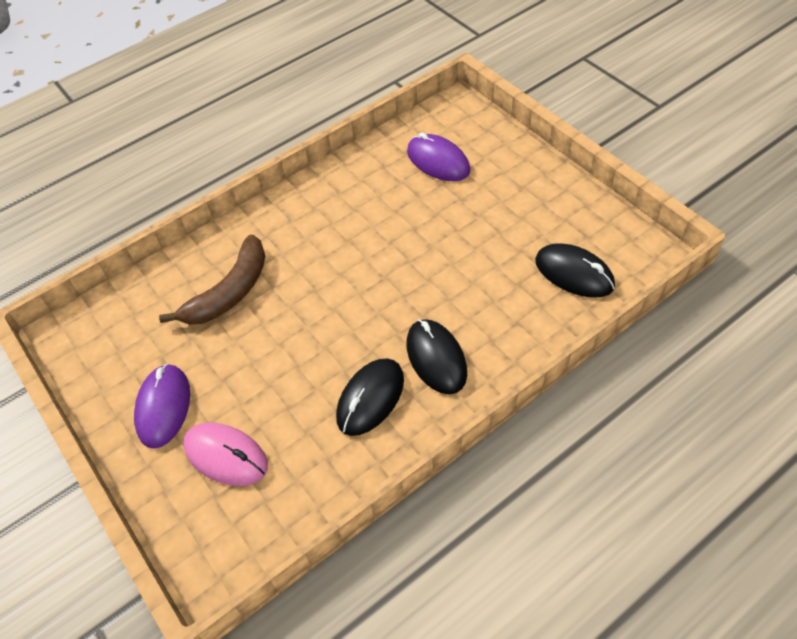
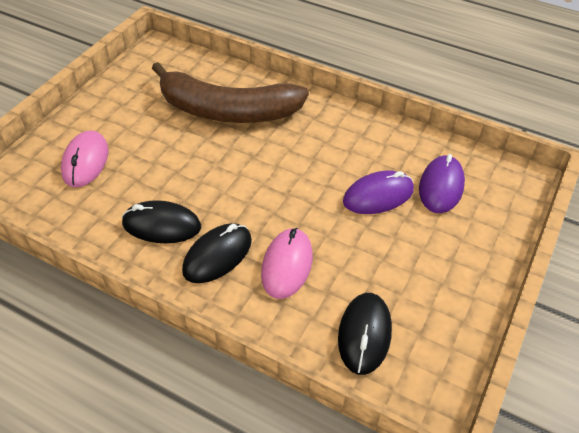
camera: 60 degrees right, 5 degrees down
(163, 407) = (115, 116): purple mouse -> purple mouse (378, 196)
(230, 292) = (227, 111): brown banana -> brown banana, size x1.54
(474, 305) = (287, 265): none -> pink mouse

